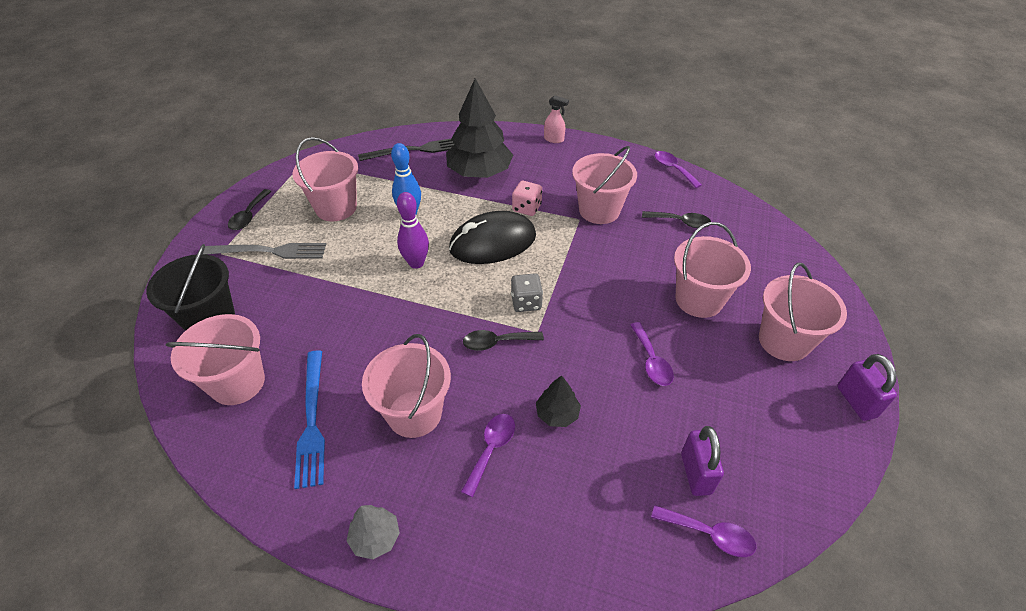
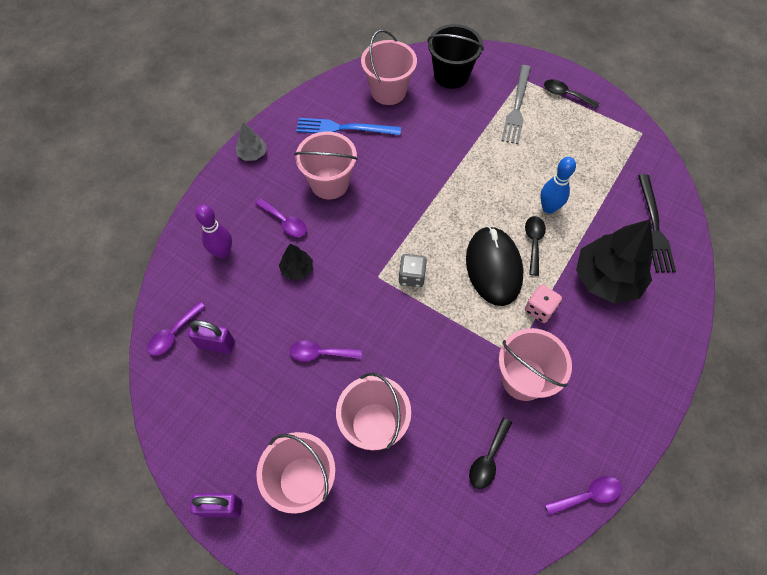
camera: 105 degrees right, 15 degrees up
(336, 208) = (566, 153): pink bucket -> none
(416, 263) = (480, 204): purple bowling pin -> purple bowling pin (223, 252)
(497, 342) = (375, 245): black spoon -> black spoon (533, 242)
(554, 139) = (666, 372): pink spray bottle -> none

